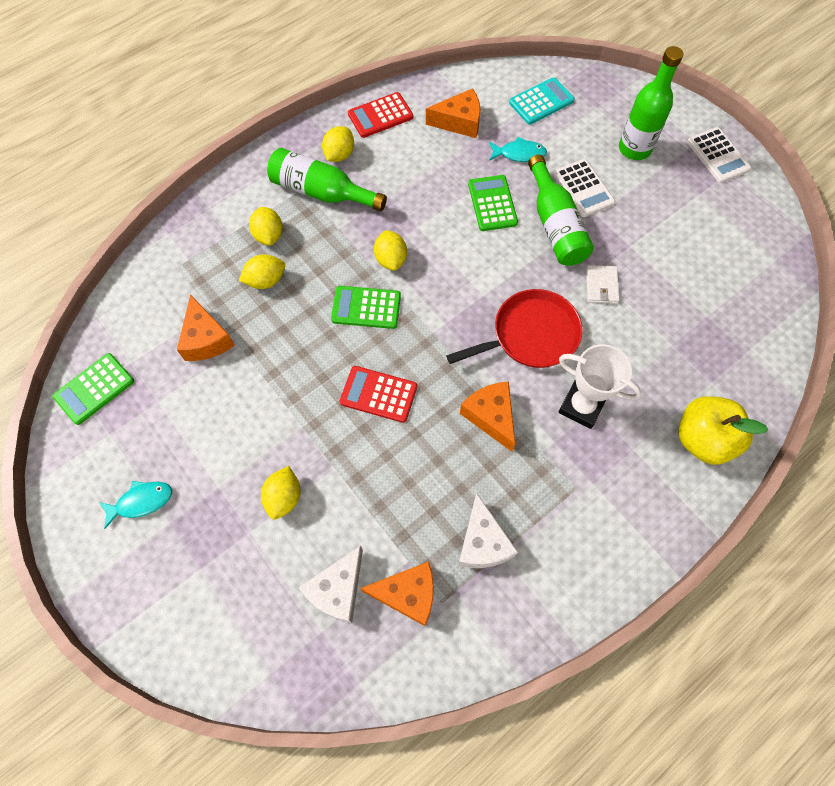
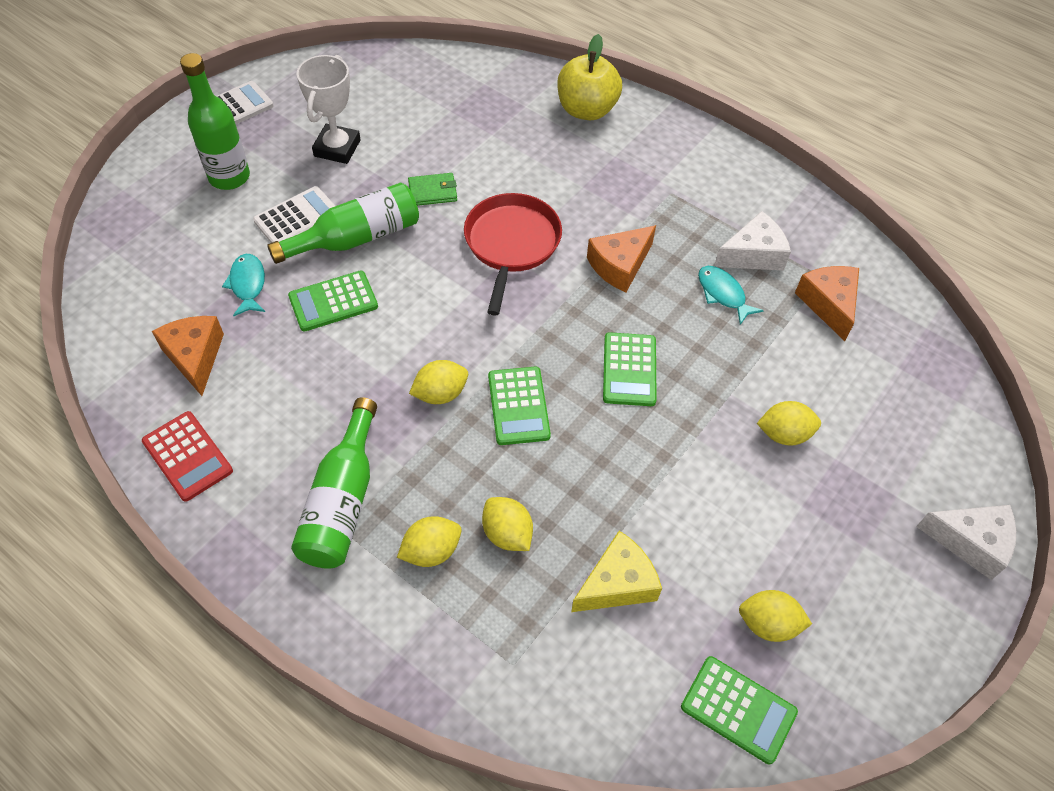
camera: 105 degrees left, 10 degrees down
(141, 502) = (855, 587): turquoise fish -> turquoise fish (723, 294)
(206, 339) = (617, 583): orange cheese -> yellow cheese
(337, 589) = (853, 362): white cheese -> white cheese (970, 542)
(339, 155) = (269, 494): yellow lemon -> yellow lemon (768, 624)
(378, 394) = (629, 370): red calculator -> green calculator
(531, 335) = (511, 244): red pan -> red pan turned 45 degrees clockwise
(541, 102) = (153, 272): turquoise calculator -> none
(581, 406) = (583, 196): white trophy -> white trophy (337, 148)
(601, 286) = (433, 191): white wallet -> green wallet

